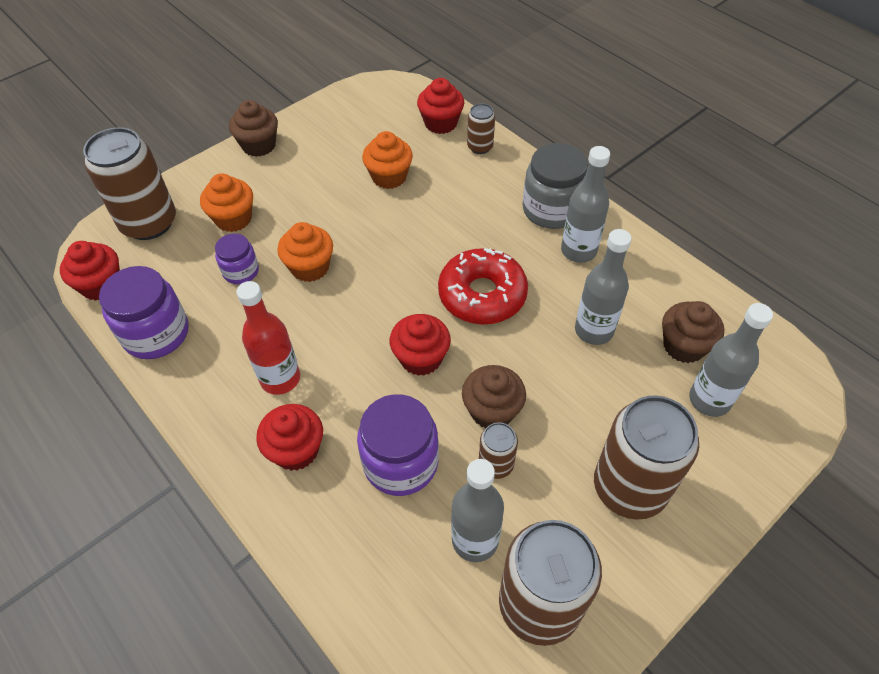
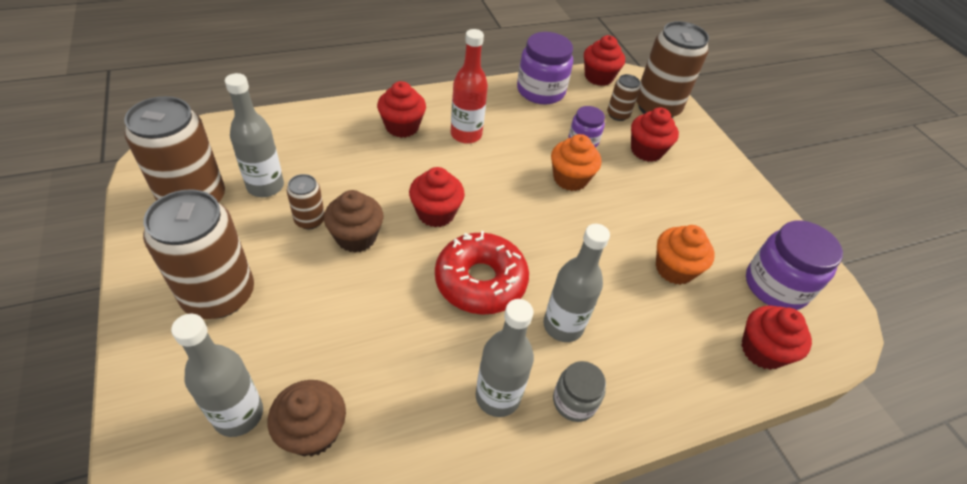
camera: 105 degrees right, 5 degrees down
(233, 219) = (646, 150): orange cupcake -> red cupcake
(259, 145) = (744, 188): brown cupcake -> none
(400, 462) = (353, 171): purple jar -> purple jar (775, 286)
(480, 147) = (708, 374): brown can -> brown can (618, 115)
(551, 209) = (574, 401): grey jar -> grey jar, size x0.58
(594, 330) = (385, 353): grey bottle -> grey bottle (563, 326)

